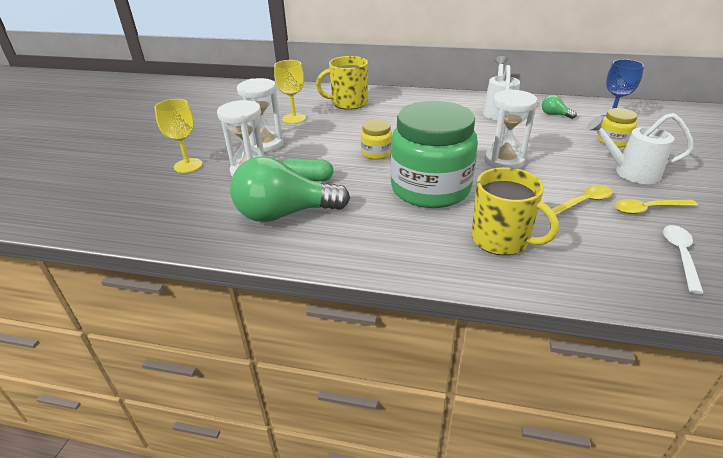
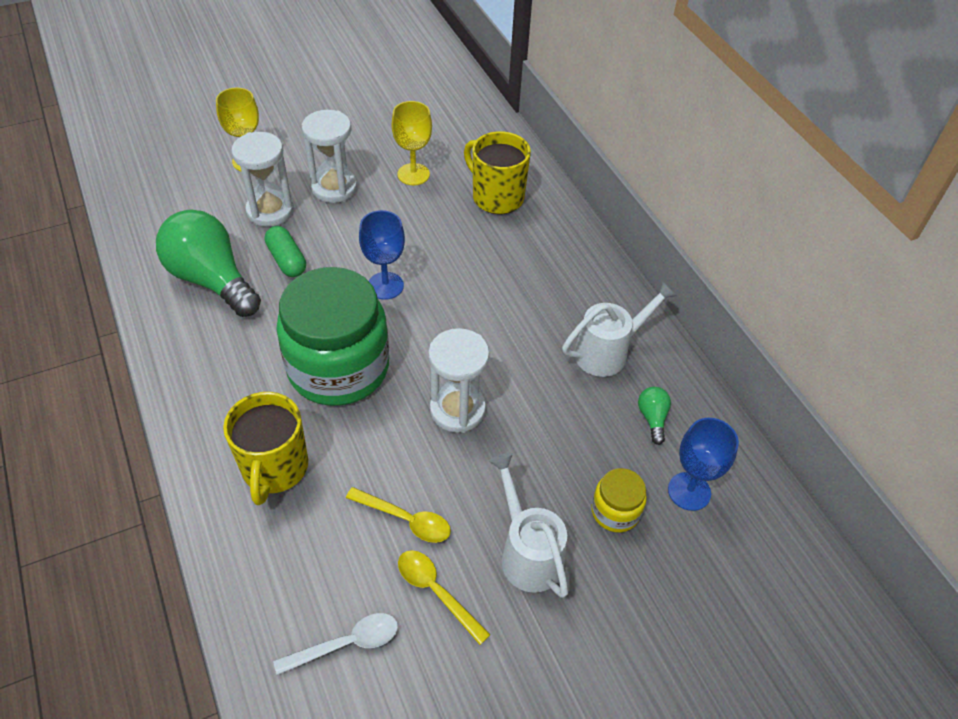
camera: 50 degrees right, 15 degrees up
(376, 153) = (385, 286): yellow jar -> blue goblet

